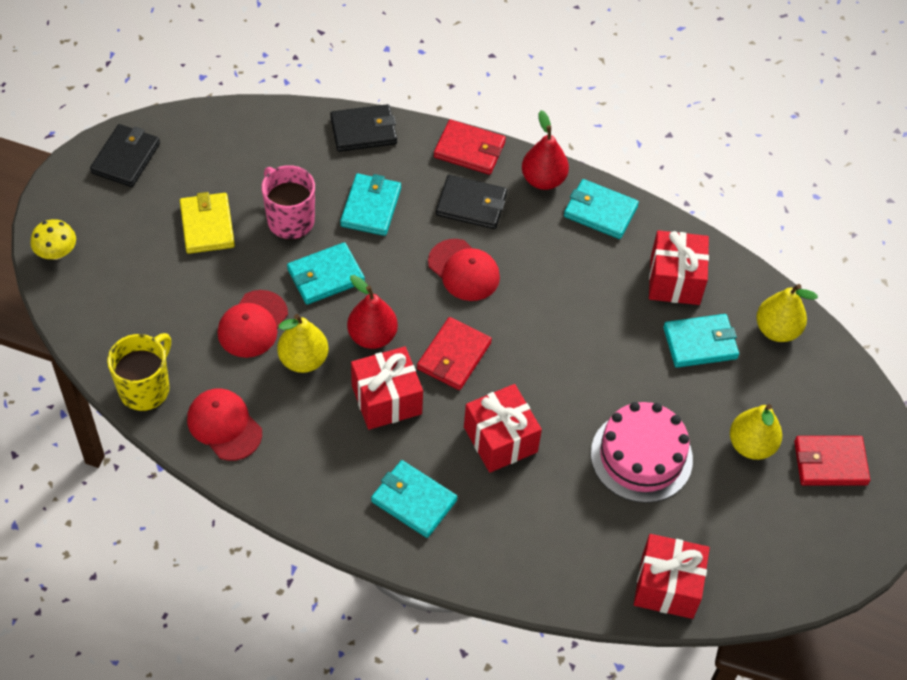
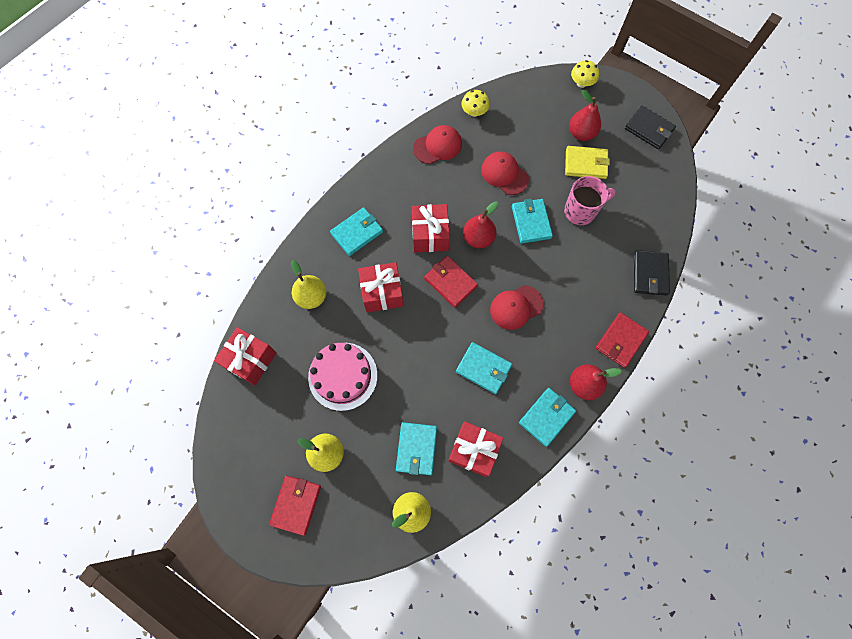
camera: 110 degrees right, 15 degrees up
(145, 388) = (474, 112): yellow mug -> yellow mushroom
(153, 239) = (581, 133): none -> red pear
(303, 360) = (471, 196): yellow pear -> yellow pear (312, 297)
(371, 207) = (581, 262): turquoise wallet -> turquoise wallet (483, 368)
(471, 204) = (571, 328): black wallet -> none

